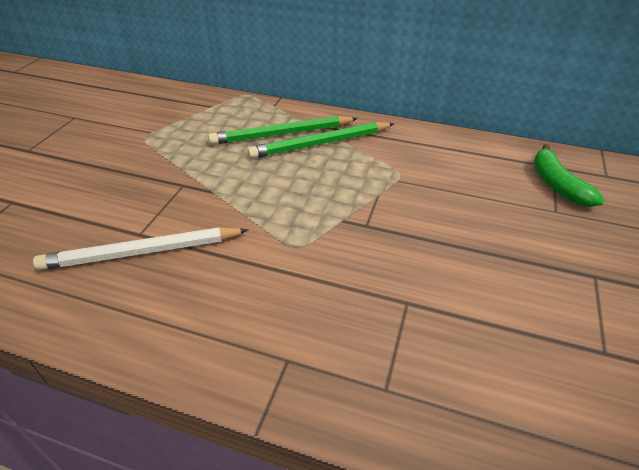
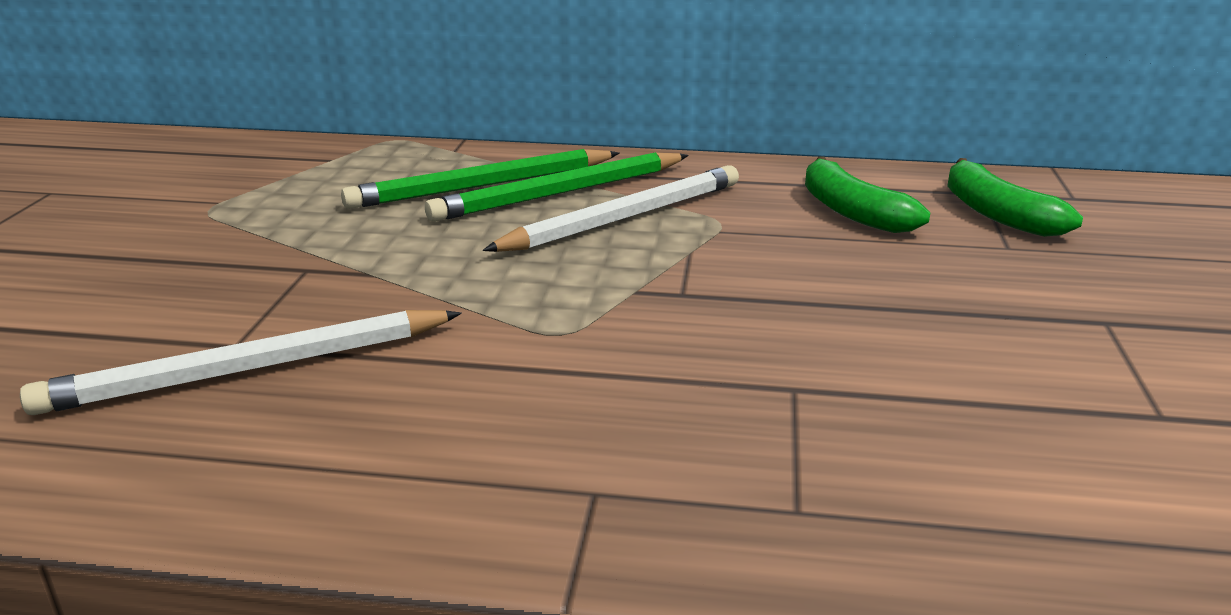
camera: 10 degrees left, 15 degrees down
(349, 165) = (624, 218): none -> white pencil
(474, 174) = (851, 211): none -> green banana

